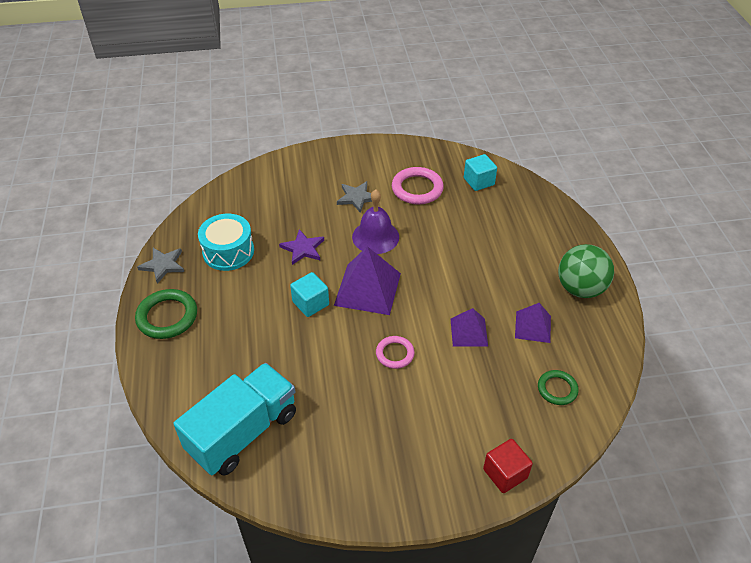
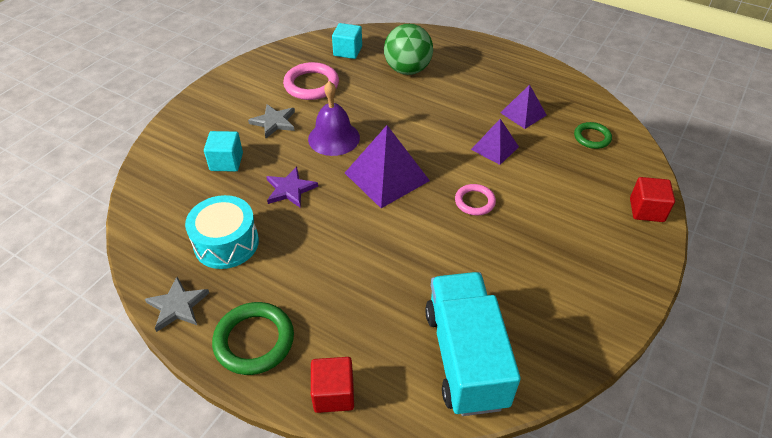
camera: 50 degrees left, 0 degrees up
(160, 380) = (333, 393): none -> red cube
(310, 303) = (361, 221): turquoise cube -> turquoise cube (226, 162)
(580, 288) = (511, 71): green ball -> green ball (407, 70)

